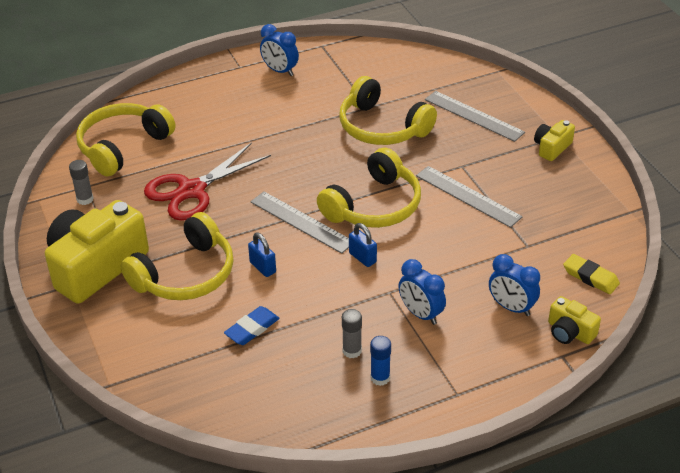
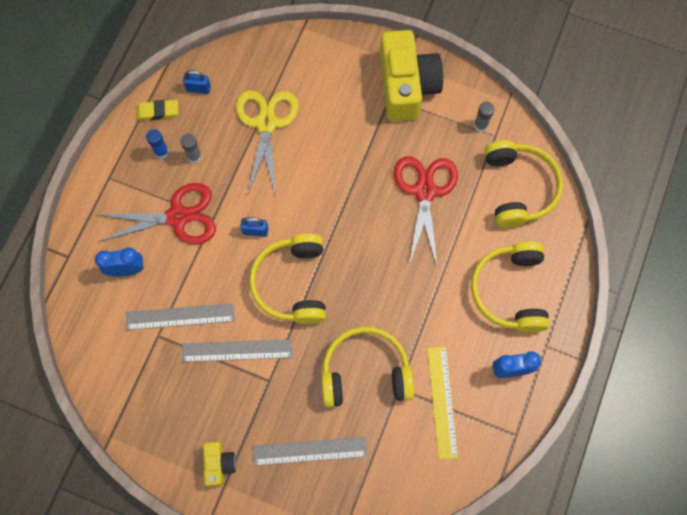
camera: 135 degrees right, 30 degrees up
(186, 274) = (348, 126): yellow headphones -> yellow headphones (509, 291)
(252, 329) = (266, 123): blue eraser -> yellow scissors
(263, 267) = (308, 170): blue padlock -> blue padlock (198, 88)
(301, 222) = (324, 227): grey ruler -> grey ruler (180, 316)
(348, 84) = (442, 402): none -> yellow ruler
(420, 314) = (178, 217): blue clock -> red scissors
(569, 332) = (76, 280): yellow camera -> none
(590, 277) = (94, 341): yellow eraser -> yellow eraser (157, 111)

